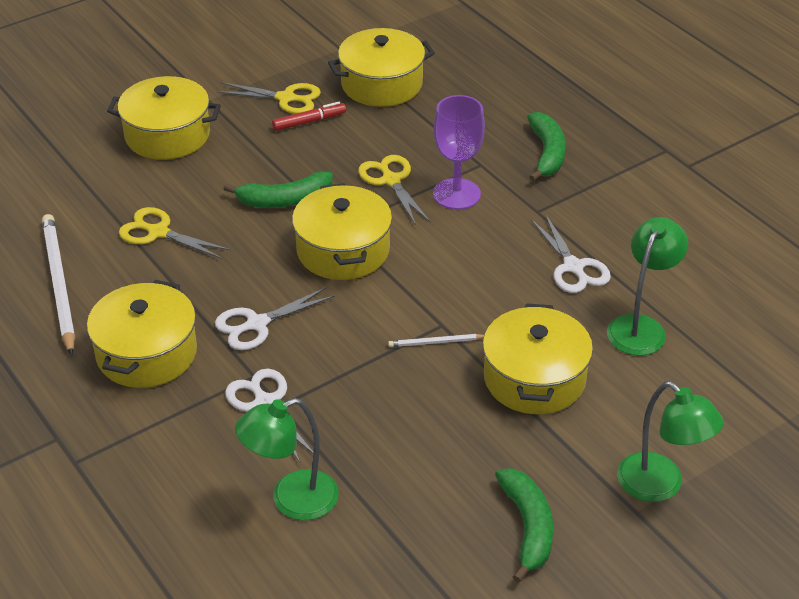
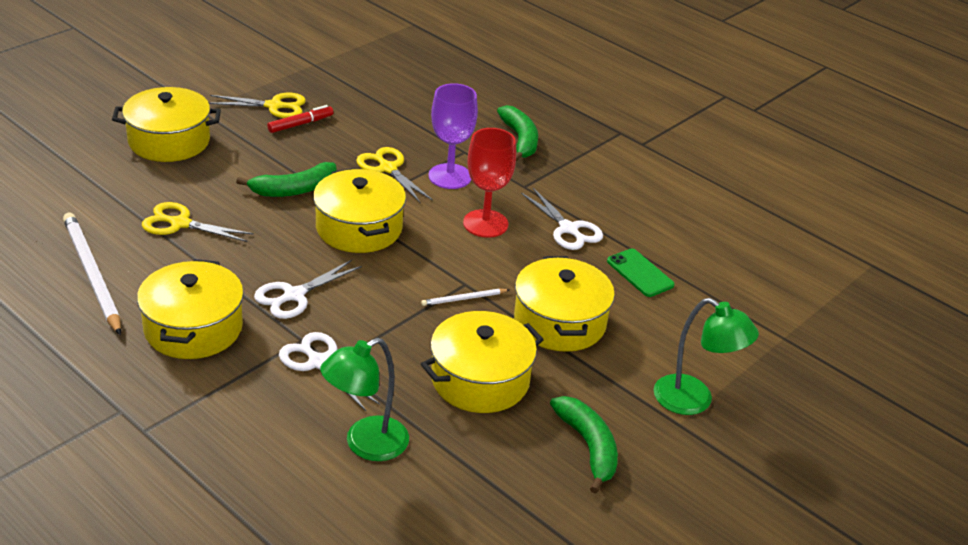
camera: 15 degrees left, 5 degrees down
(381, 84) = (359, 91): yellow pot -> yellow pot (480, 380)
(482, 254) = (485, 223): none -> red goblet
(641, 327) = (640, 273): green lamp -> green phone

